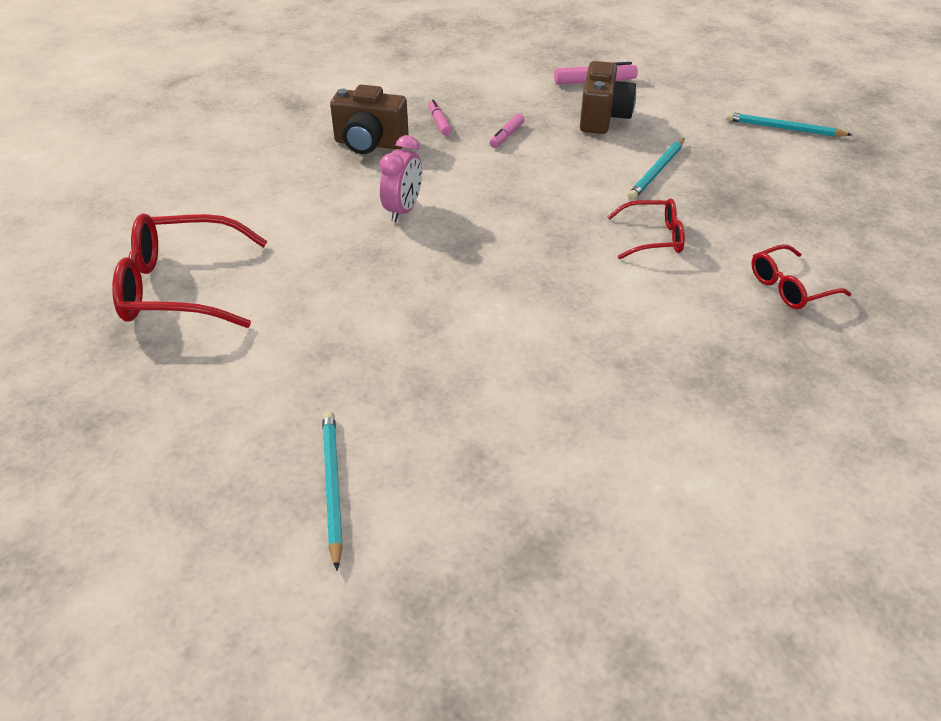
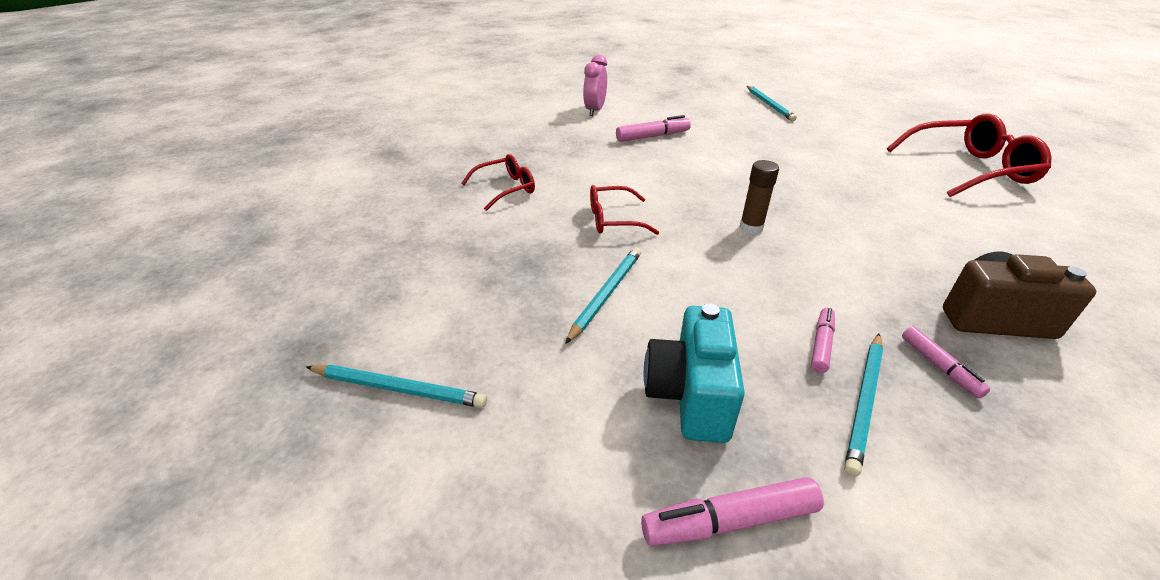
camera: 175 degrees right, 5 degrees down
(403, 210) = (862, 233): pink clock -> pink clock (595, 110)
(500, 111) = (864, 402): none -> turquoise pencil
(511, 221) = (751, 227): none -> brown glue stick
(592, 388) = (652, 136): none -> pink marker
(603, 118) = (690, 395): brown camera -> turquoise camera

